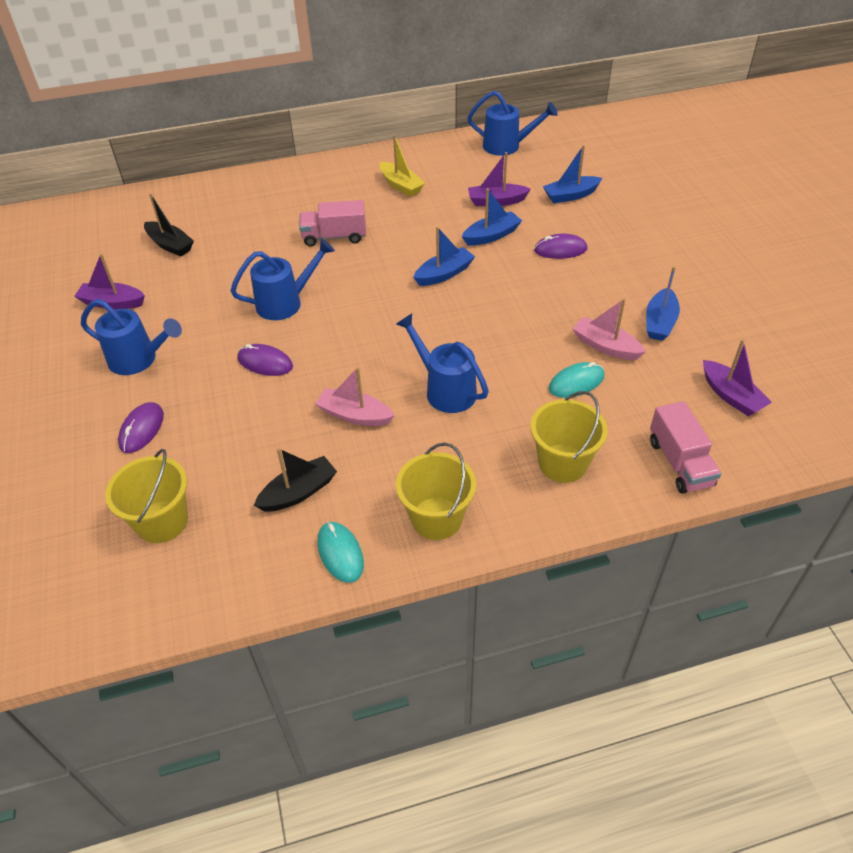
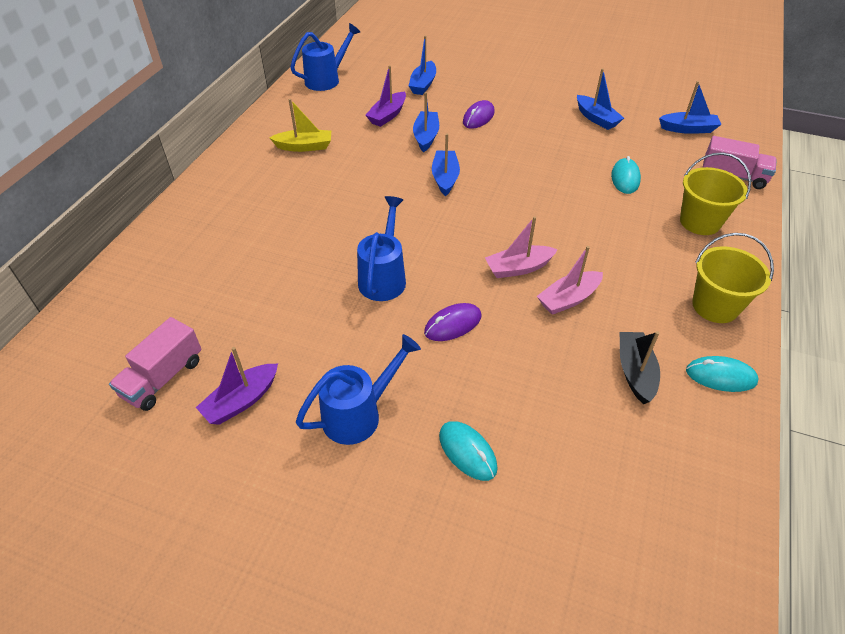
camera: 55 degrees left, 0 degrees up
(142, 429) = (467, 452): purple mouse -> turquoise mouse
(162, 521) = (609, 485): yellow bucket -> none
(170, 245) = (200, 318): black boat -> none
(334, 237) = (326, 210): pink truck -> pink truck (163, 378)
(445, 389) = (580, 239): blue watering can -> none
(605, 346) = (599, 149): pink boat -> pink boat (518, 268)
(731, 396) = (688, 129): purple boat -> blue boat

